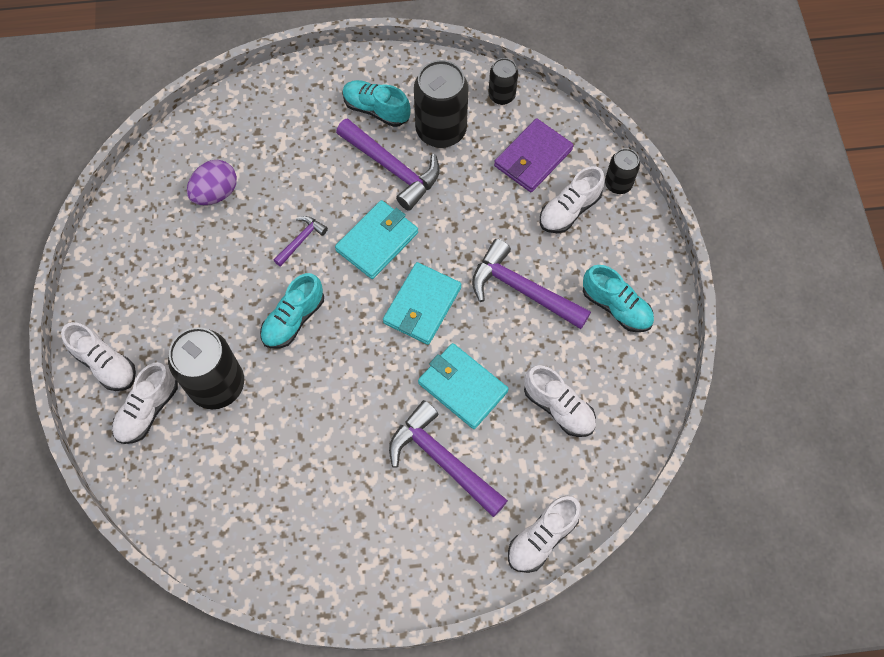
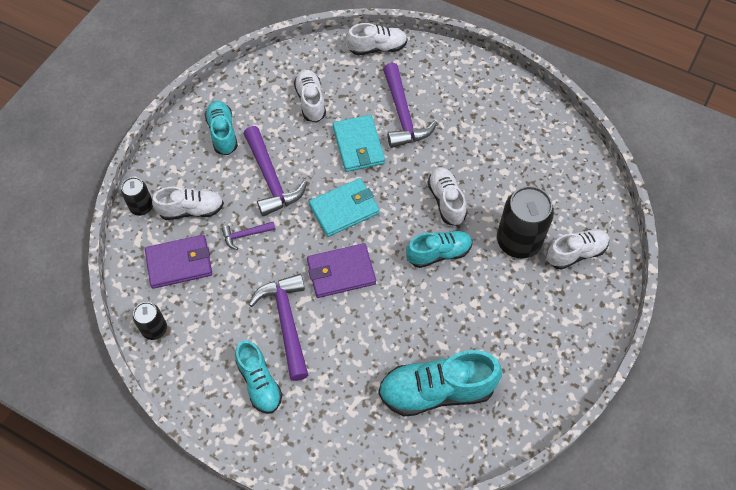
camera: 145 degrees left, 5 degrees down
(105, 364) = (592, 303): white shoe -> white shoe (446, 201)
(216, 193) = (436, 391): purple egg -> turquoise shoe
(301, 240) = (395, 308): purple hammer -> purple hammer (245, 235)
(377, 241) = (341, 272): turquoise wallet -> purple wallet
(441, 131) = (225, 330): black can -> none

